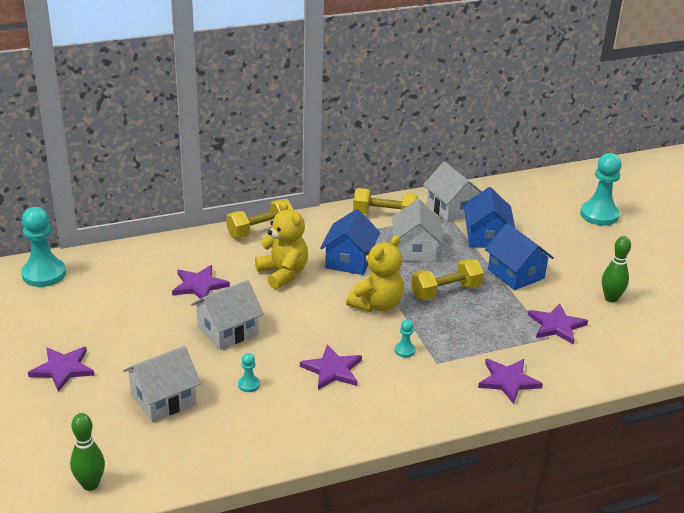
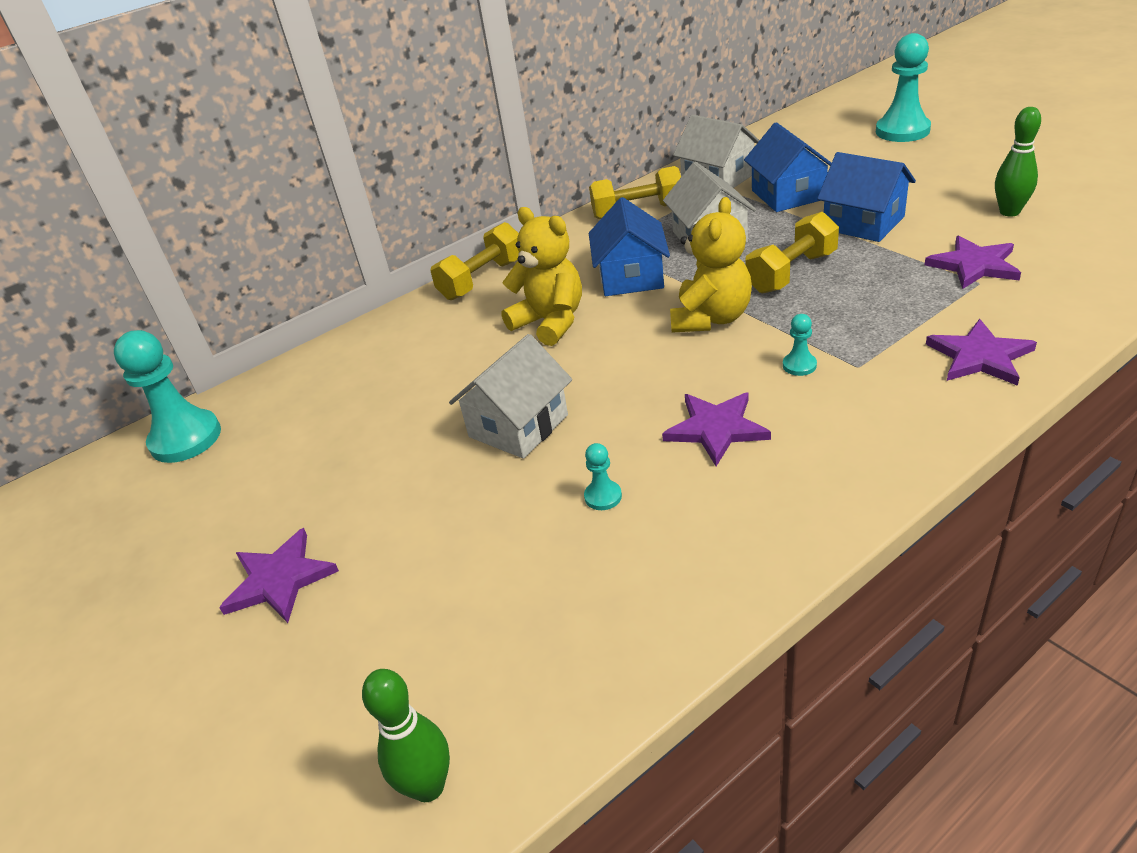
camera: 10 degrees left, 5 degrees up
(163, 399) = (478, 570): white house -> none
(199, 285) = (437, 377): purple star -> none

